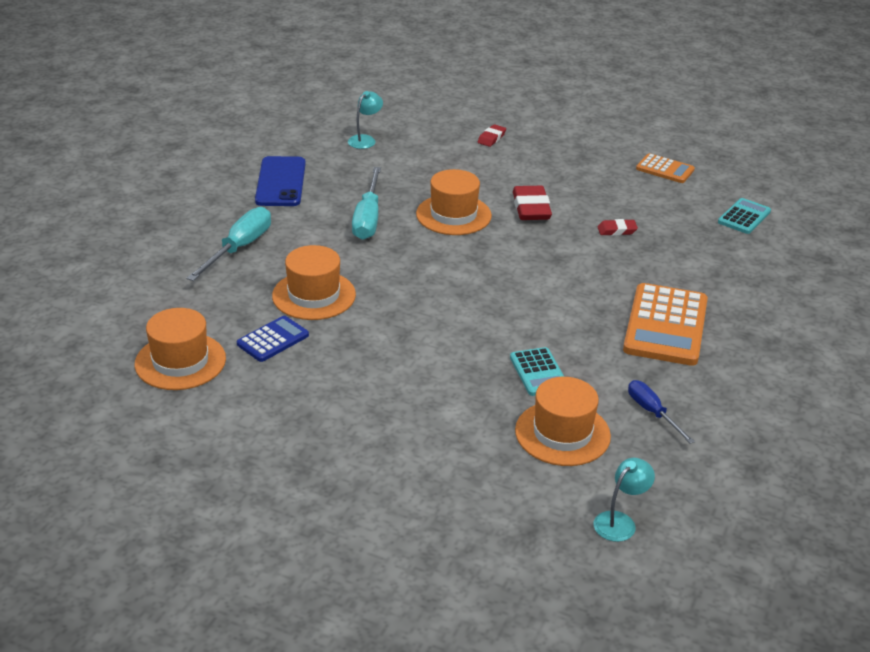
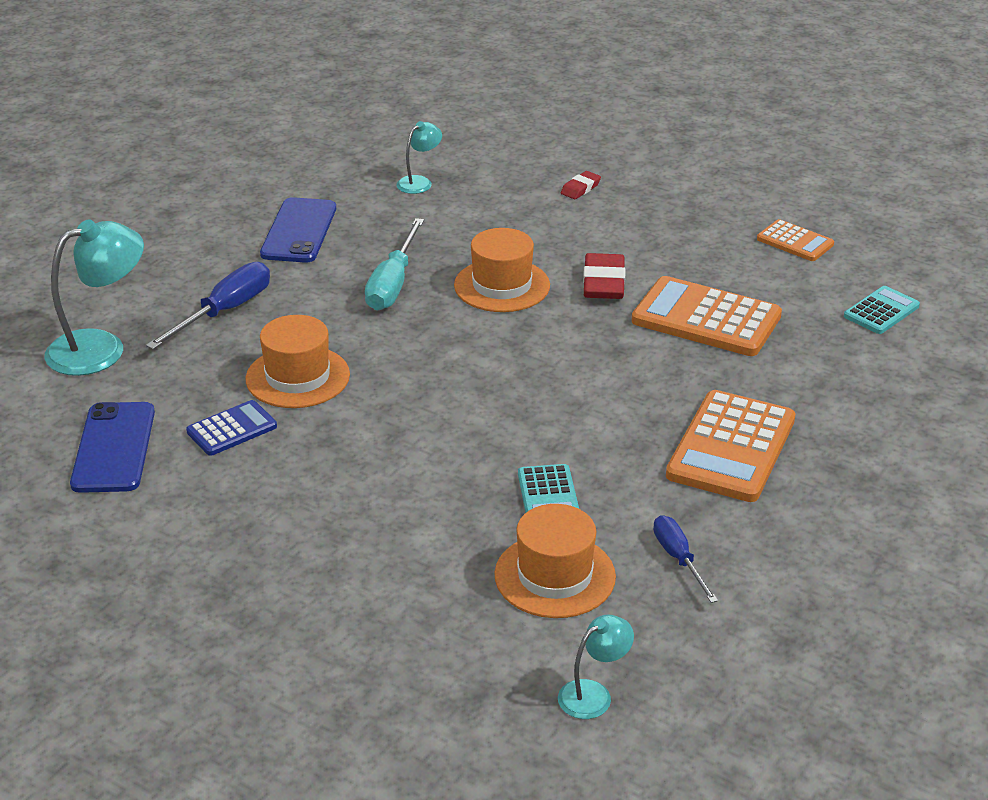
camera: 10 degrees right, 0 degrees up
(146, 283) = (101, 348): none -> turquoise lamp
(180, 361) = (114, 448): orange hat -> blue phone
(239, 248) = (225, 312): turquoise screwdriver -> blue screwdriver
(617, 230) = (706, 319): red eraser -> orange calculator

